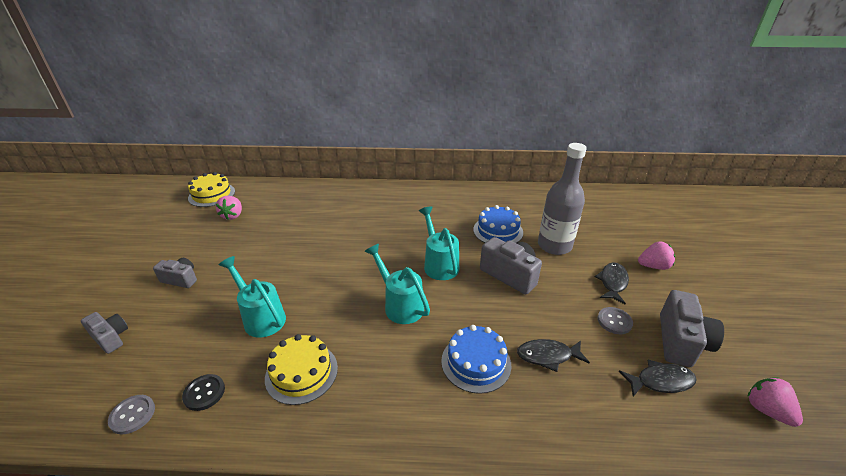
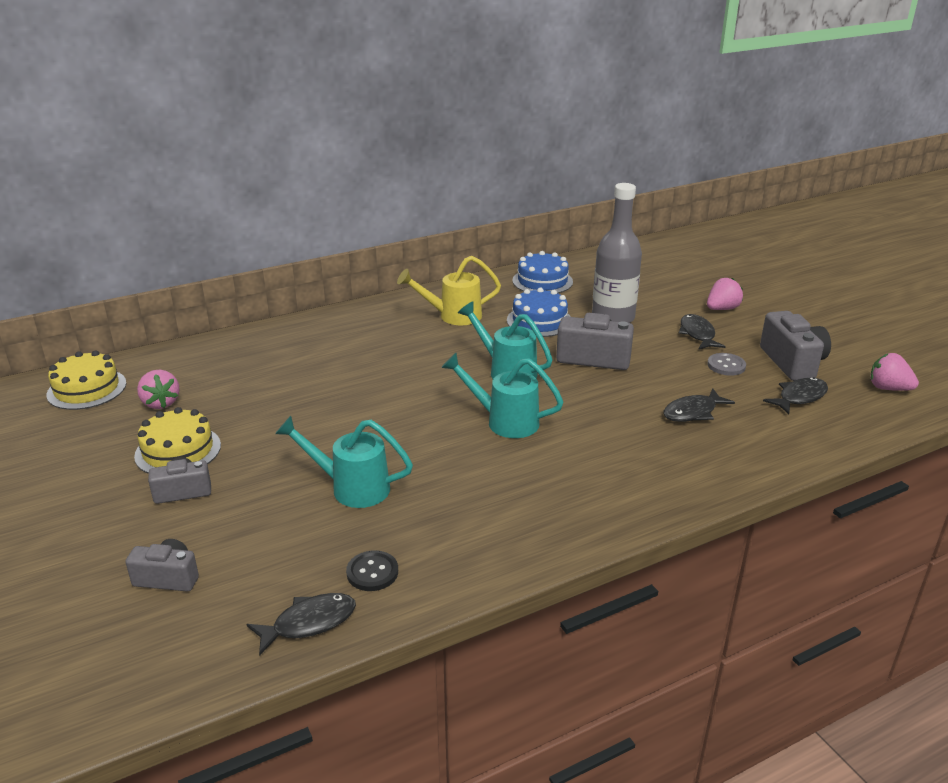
camera: 30 degrees left, 5 degrees down
(132, 415) = (309, 623): grey button -> black fish
(301, 372) = (464, 514): yellow cake -> yellow cake (178, 450)
(443, 209) = (452, 316): none -> yellow watering can
(476, 362) = (633, 441): blue cake -> blue cake (542, 281)

